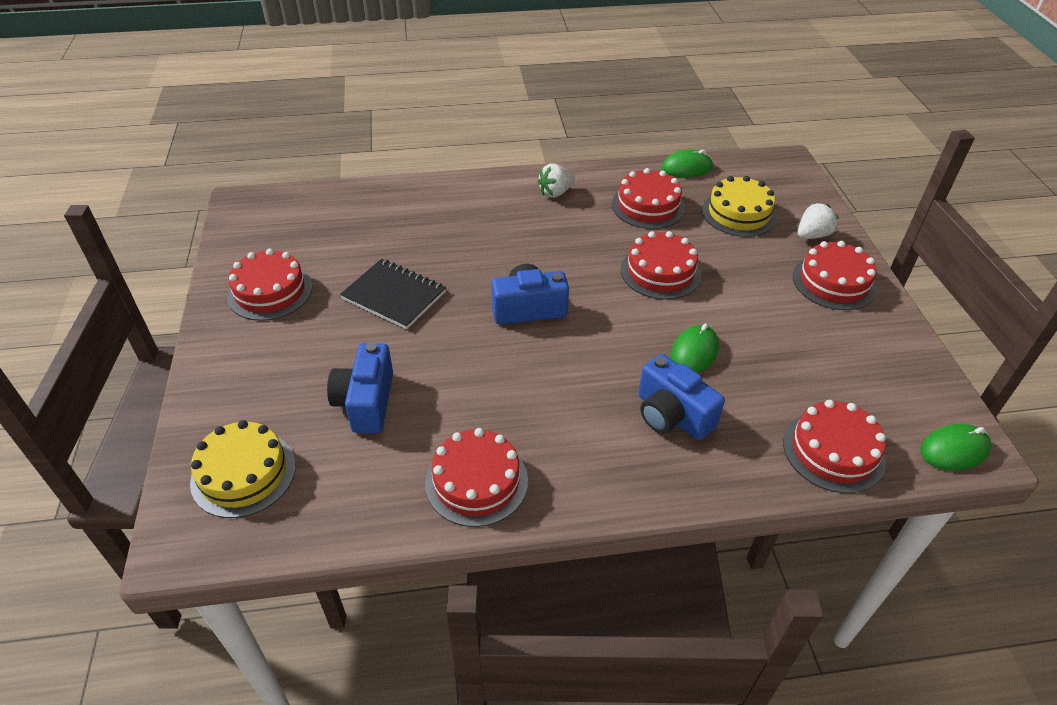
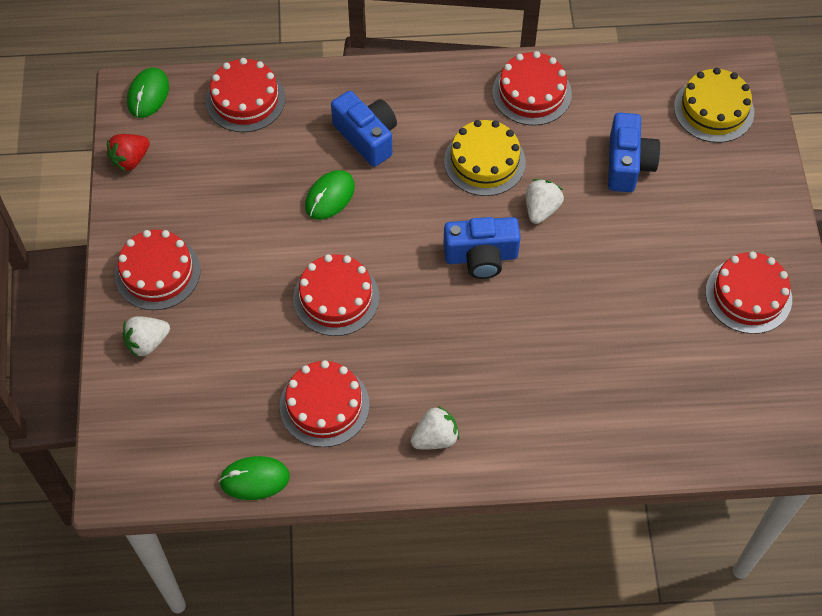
camera: 175 degrees left, 15 degrees up
(394, 295) = (618, 282): black notebook -> none
(467, 352) = (541, 209): none -> white strawberry
(739, 213) = (218, 385): yellow cake -> yellow cake (484, 161)
(925, 376) = (130, 160): none -> red strawberry
(954, 450) = (148, 95): green mouse -> green mouse turned 60 degrees counterclockwise

